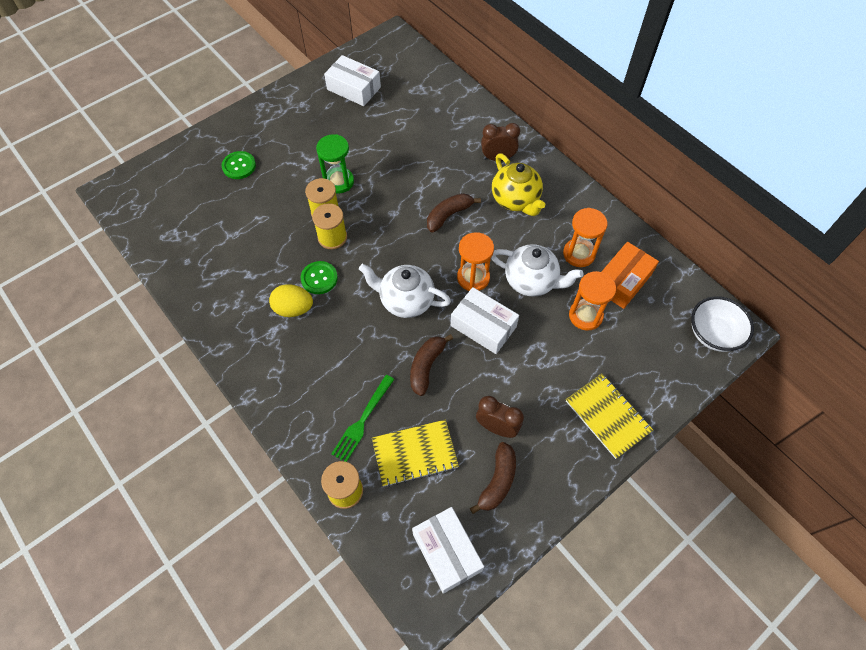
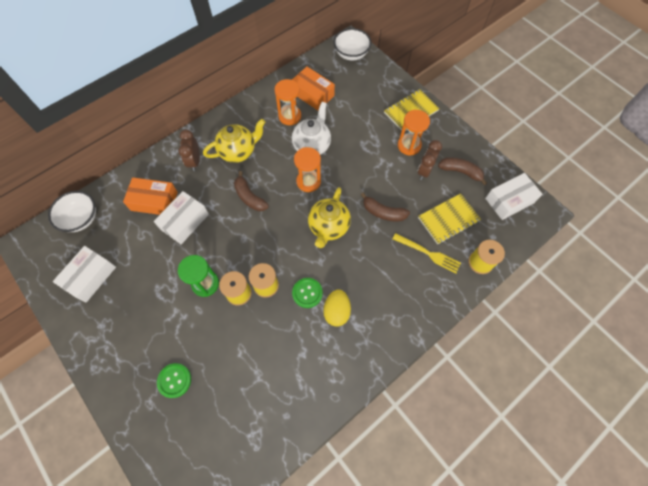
camera: 90 degrees left, 5 degrees up
(362, 421) = (428, 253): green fork -> yellow fork
(405, 301) = (328, 227): white teapot -> yellow teapot
(415, 453) = (448, 219): yellow notebook -> yellow notebook turned 75 degrees clockwise
(420, 71) = (81, 218): none -> white bowl
(442, 127) = (154, 201): none -> orange box
(483, 326) = (349, 176): white box -> white box (184, 221)
(585, 316) = (339, 116): orange hourglass -> orange hourglass (409, 145)

